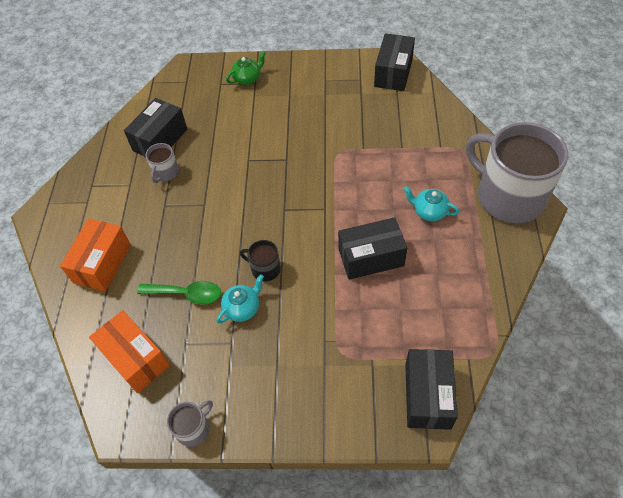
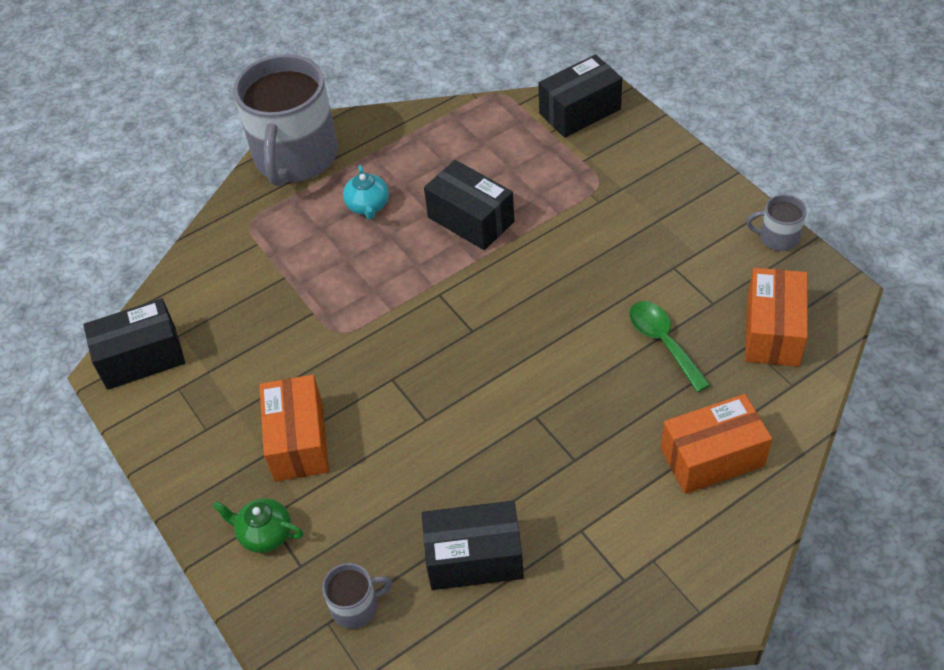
camera: 125 degrees left, 5 degrees down
(165, 172) = (524, 501): grey mug -> grey mug (356, 606)
(242, 308) = (629, 283): turquoise teapot -> none
(265, 269) = (566, 296): black mug -> none
(284, 108) = (298, 441): none -> orange box

